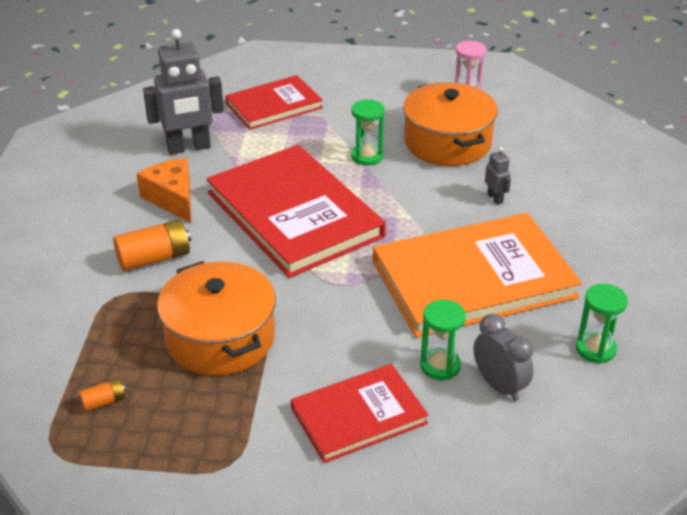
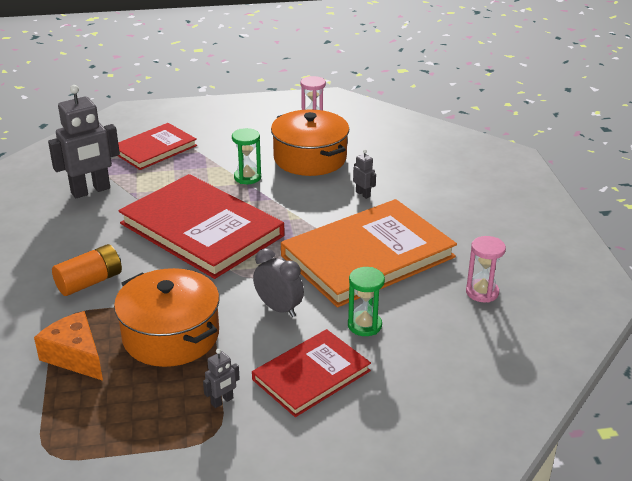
camera: 15 degrees left, 5 degrees down
(104, 402) = (83, 404): orange battery -> none
(172, 199) = (90, 232): orange cheese -> orange cheese (75, 356)
(250, 427) = (222, 401): none -> grey robot
(499, 386) = (417, 332): grey clock -> grey clock (278, 308)
(595, 349) = (482, 292): green hourglass -> pink hourglass

